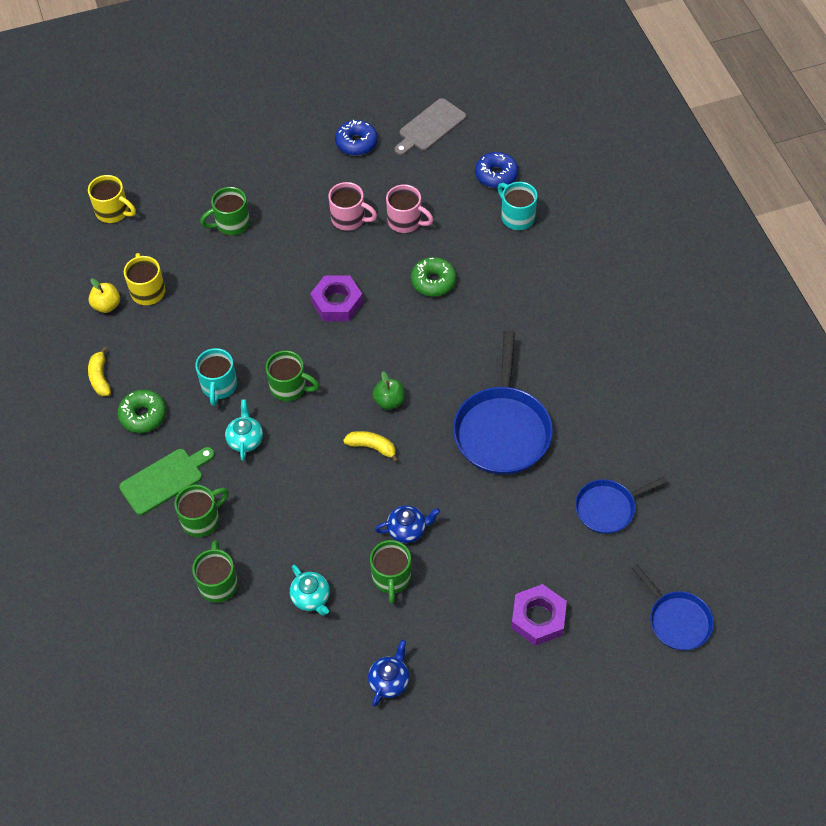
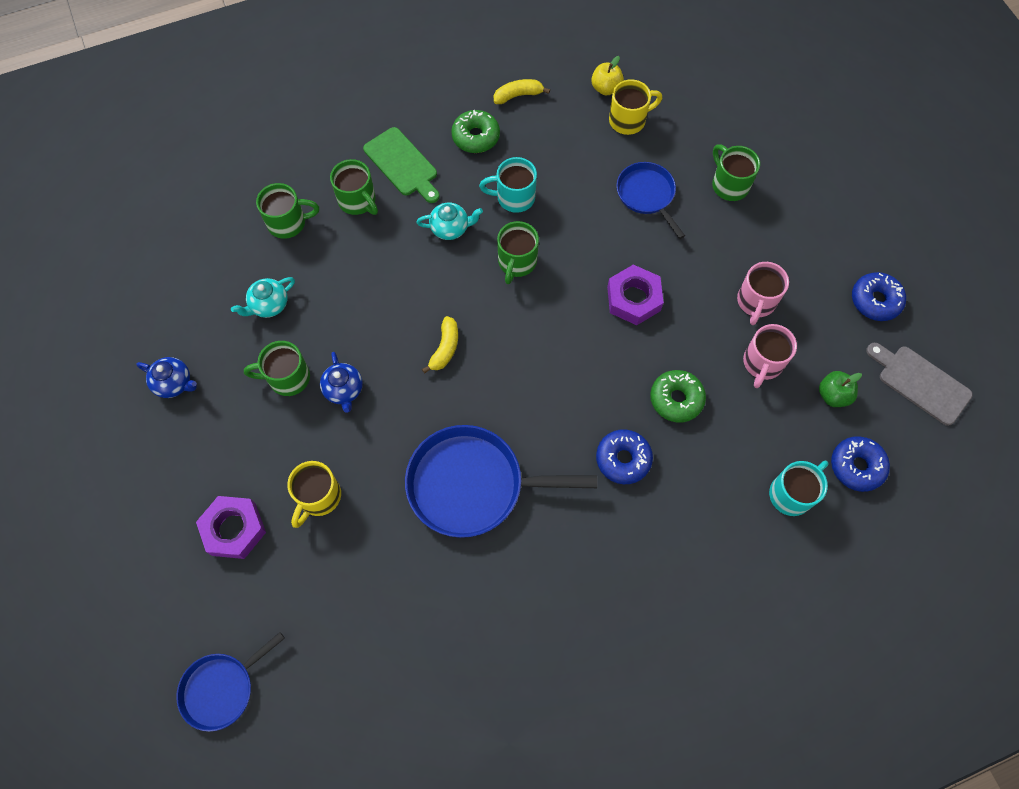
camera: 85 degrees right, 10 degrees up
(113, 212) = (727, 77): yellow mug -> yellow mug (318, 497)
(389, 401) = (505, 361): green apple -> green apple (833, 395)
(484, 322) = (623, 459): none -> blue donut
(608, 508) = (369, 608): blue pan -> blue pan (647, 195)

